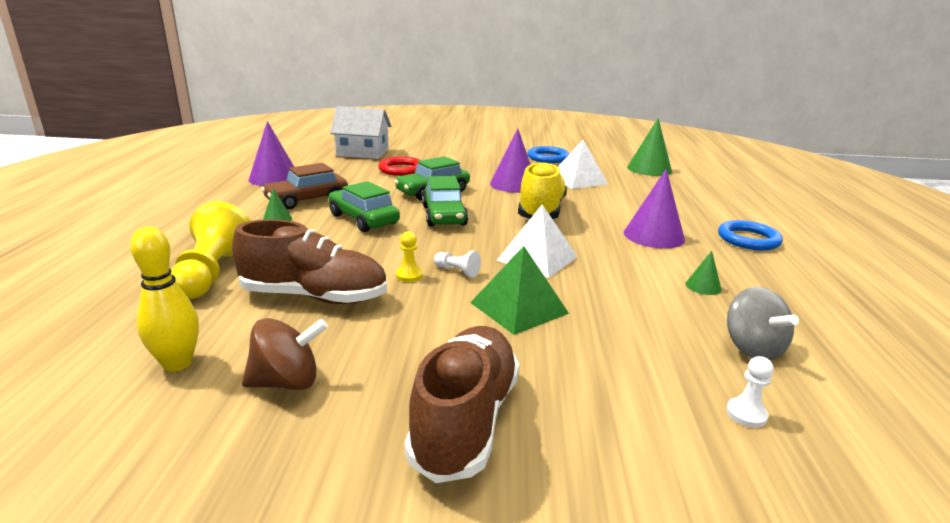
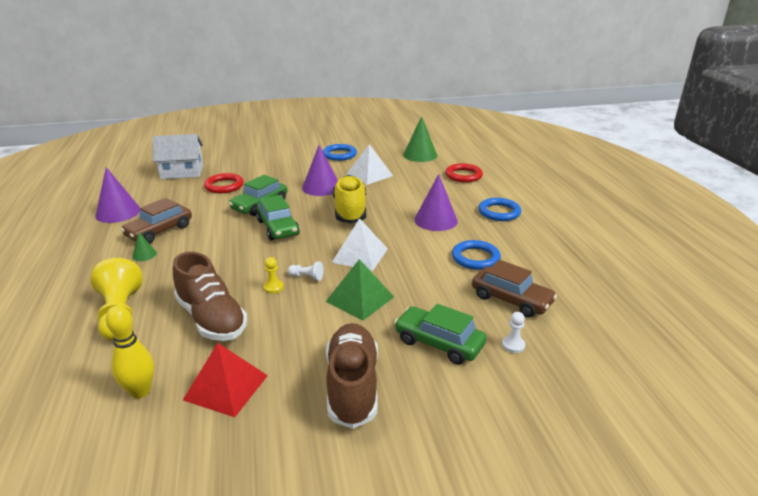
camera: 15 degrees left, 5 degrees up
(287, 382) = (226, 387): brown spinning top -> red pyramid
(315, 296) = (212, 319): brown shoe -> brown shoe turned 60 degrees clockwise
(363, 219) = (215, 242): green car -> green car (439, 343)
(703, 195) = (463, 175): none -> red ring
(703, 286) = (475, 258): green cone -> blue ring
(752, 348) = (511, 300): grey spinning top -> brown car

